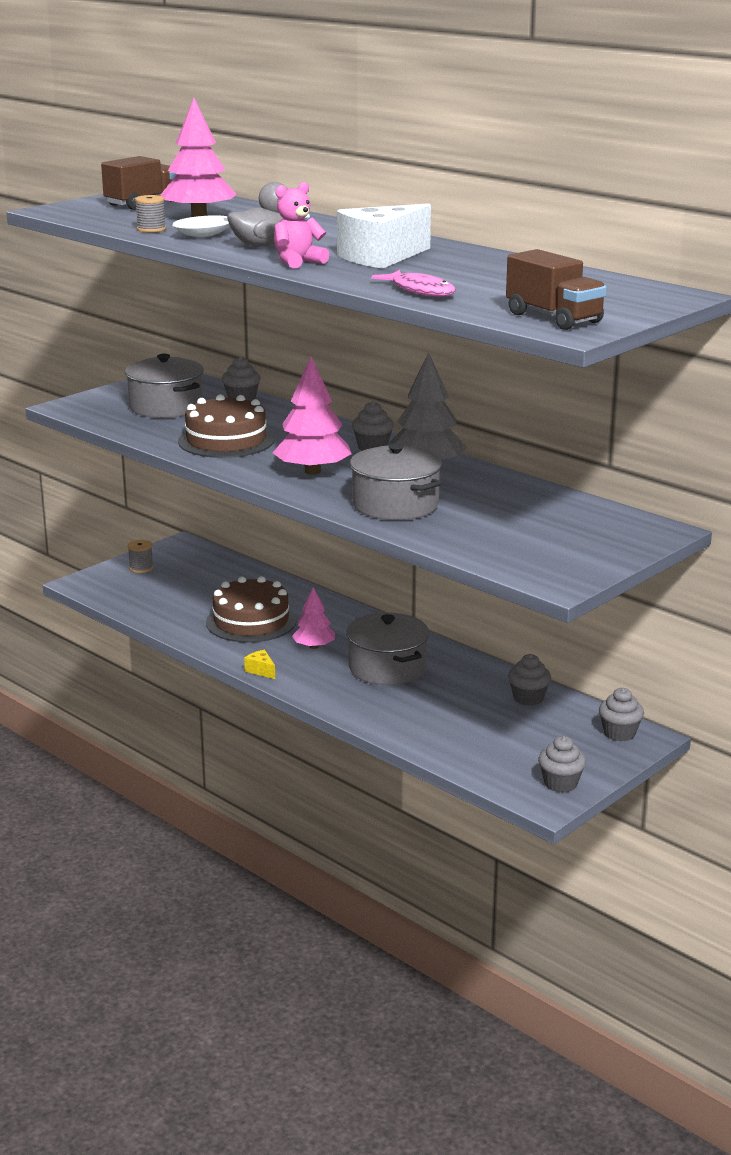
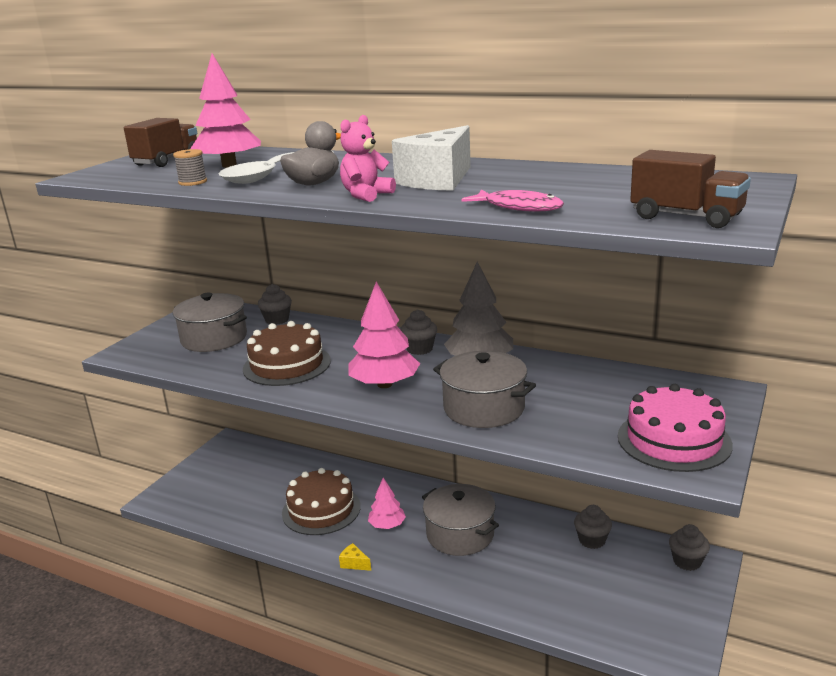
camera: 15 degrees left, 0 degrees up
(141, 568) = (203, 472): grey spool -> none
(558, 557) = (674, 440): none -> pink cake
(560, 783) = (680, 634): grey cupcake -> none

